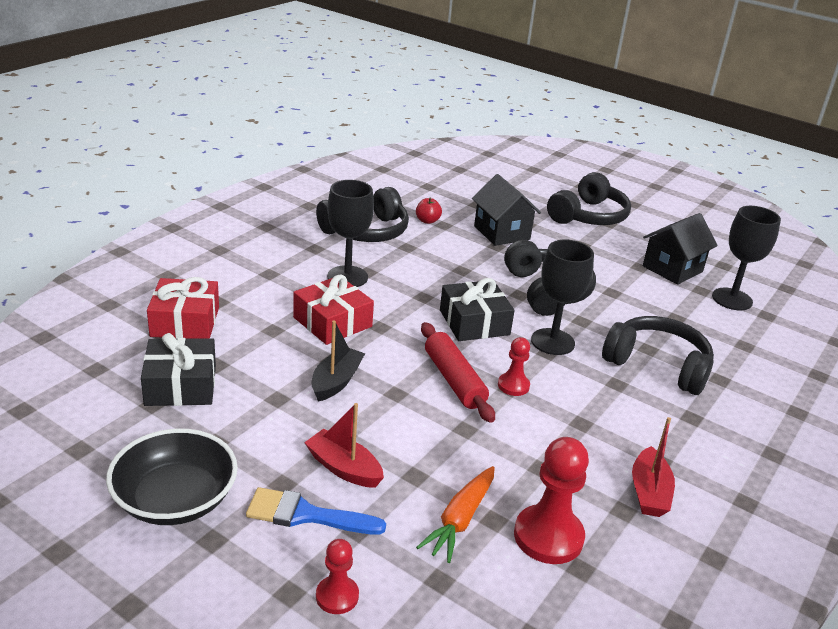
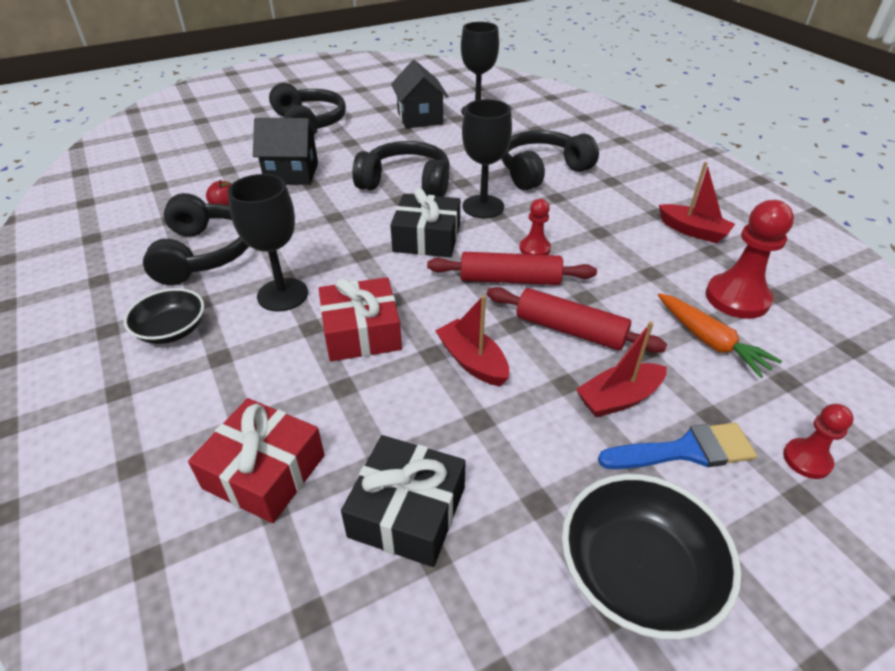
camera: 60 degrees left, 10 degrees up
(281, 248) = (172, 330): none -> black bowl
(306, 515) = (685, 450): blue brush -> blue brush turned 135 degrees counterclockwise
(336, 381) = (472, 361): black boat -> red boat
(411, 427) = (570, 330): none -> red rolling pin

